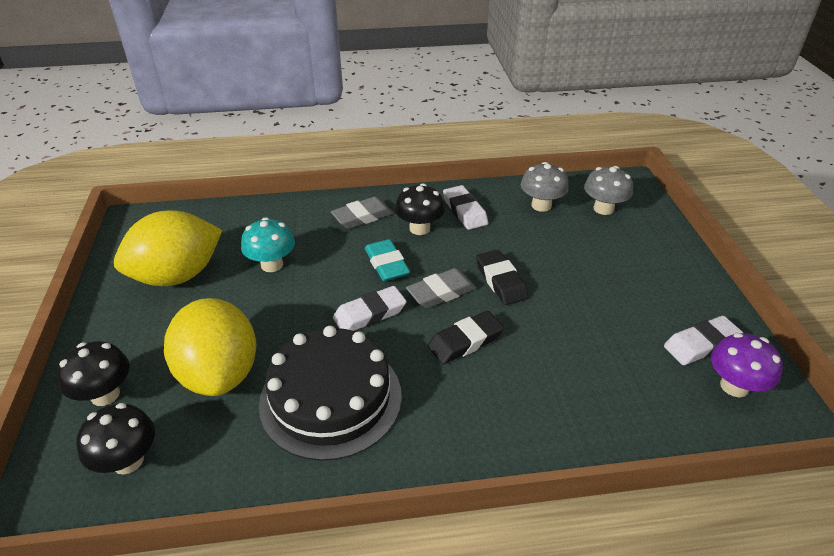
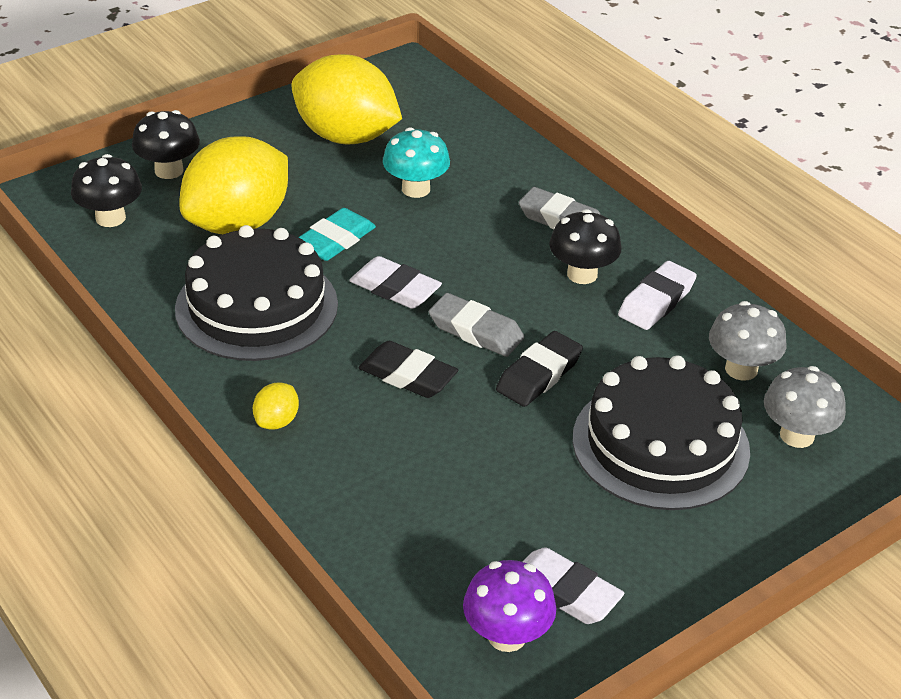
camera: 60 degrees right, 0 degrees up
(386, 264) = (489, 271): turquoise eraser -> turquoise eraser (335, 240)
(473, 434) = (277, 421): none -> yellow lemon
(588, 257) = (660, 444): none -> black cake

